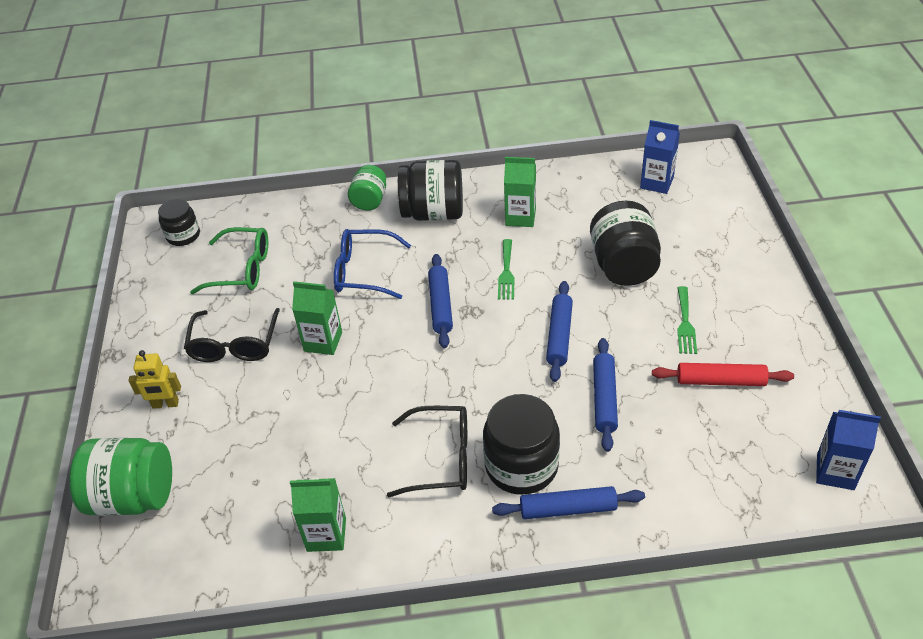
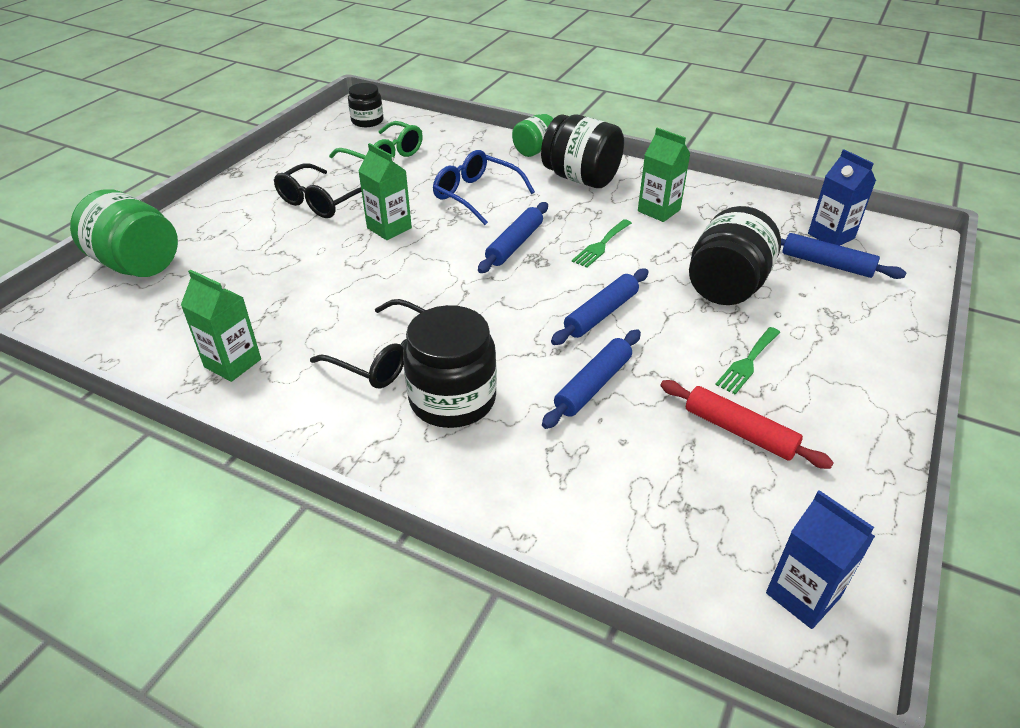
camera: 30 degrees right, 5 degrees down
(165, 404) = (229, 217): yellow robot -> none
(568, 508) = (457, 459): blue rolling pin -> blue rolling pin (826, 264)

